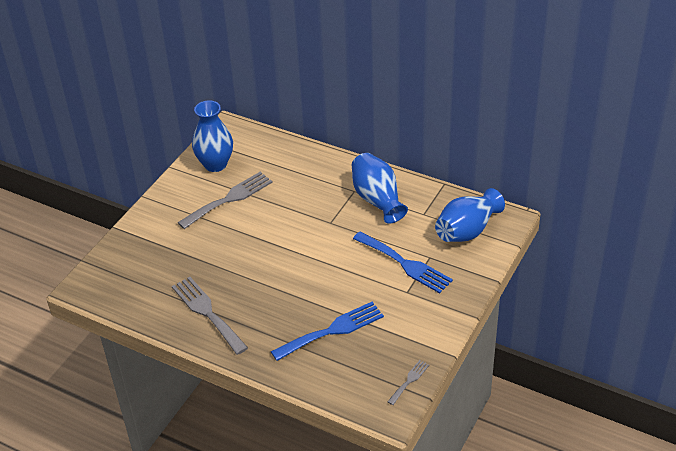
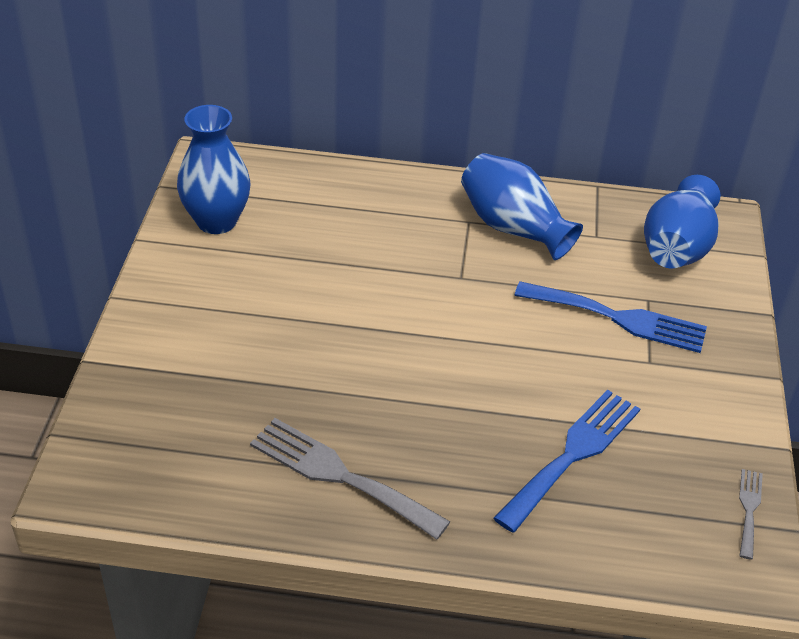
camera: 25 degrees left, 0 degrees up
(229, 199) = (271, 272): grey fork -> none

